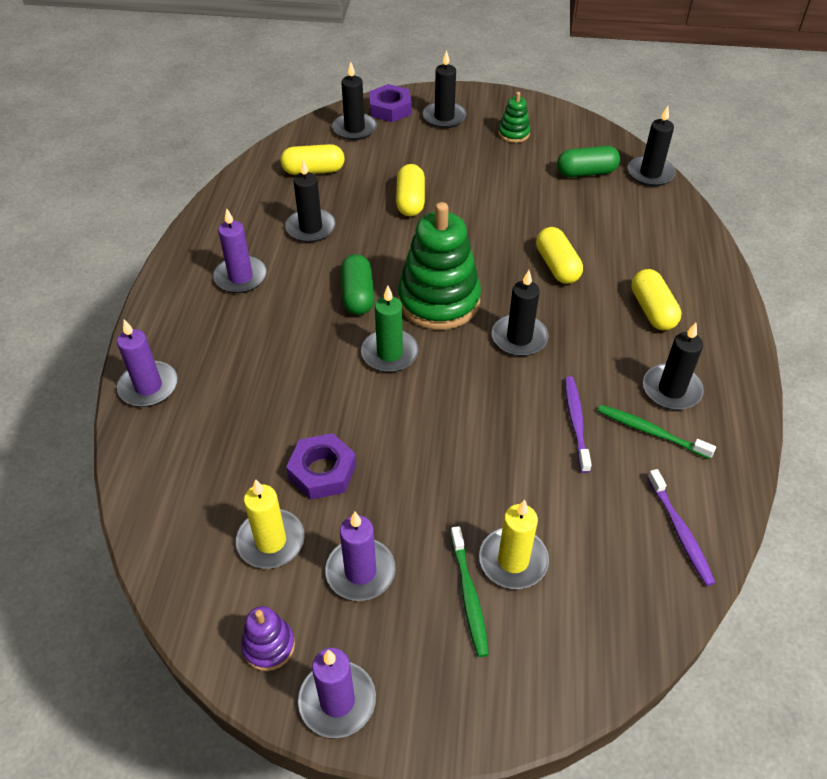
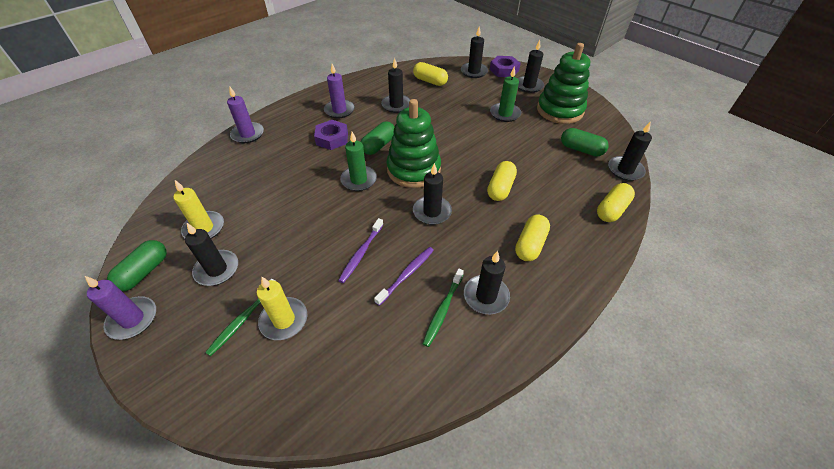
camera: 40 degrees right, 0 degrees up
(268, 646) = (144, 272): purple stacking toy -> green capsule
(322, 471) = (262, 213): purple nut -> purple nut (332, 138)
(360, 571) = (217, 269): purple candle -> black candle
(410, 201) = (460, 116): yellow capsule -> yellow capsule (611, 210)
(459, 170) = (505, 114): none -> green candle
(513, 134) = (560, 110): green stacking toy -> green stacking toy, size x2.15
(650, 431) = (443, 310): green toothbrush -> green toothbrush turned 135 degrees counterclockwise
(680, 532) = (387, 380): purple toothbrush -> purple toothbrush (361, 253)

